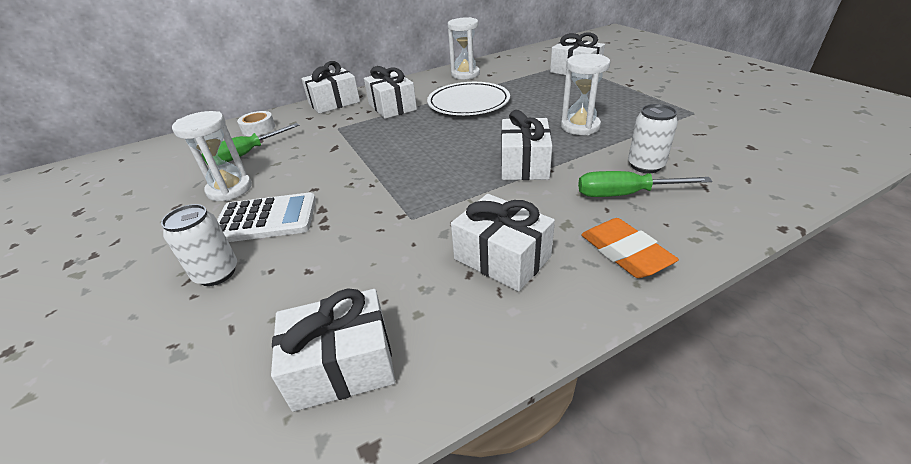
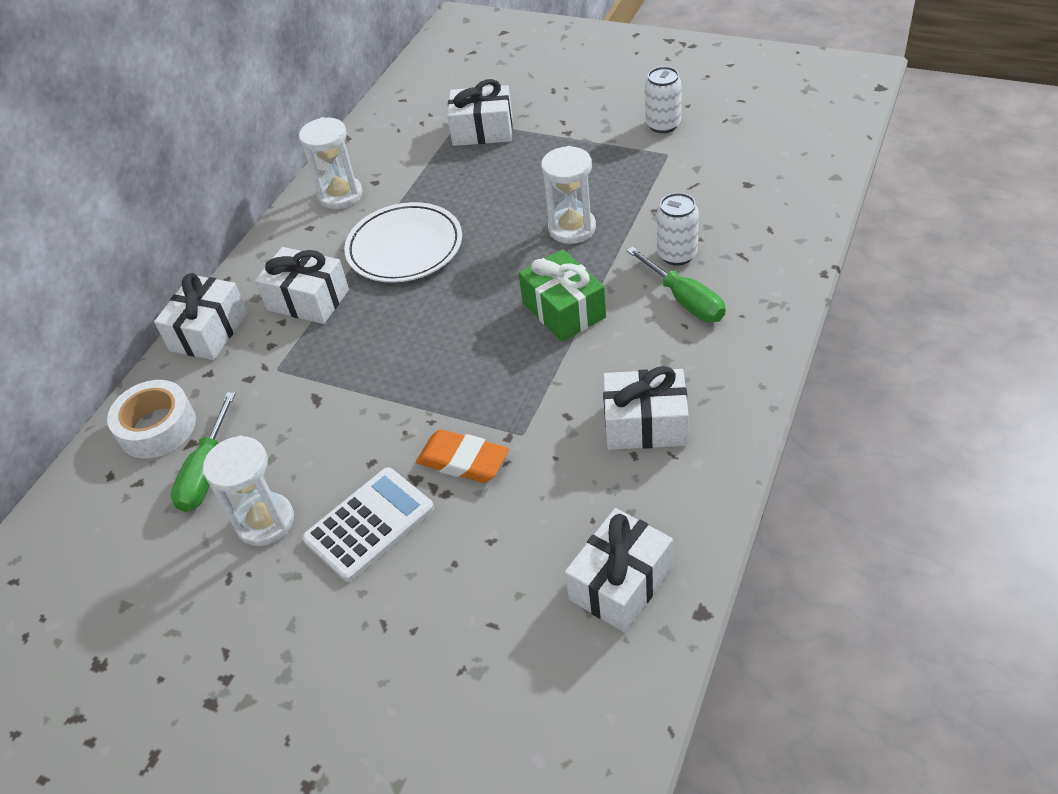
camera: 35 degrees left, 10 degrees up
(217, 273) = (404, 600): white can -> white can (663, 125)
(258, 128) = (157, 427): white tape -> white tape, size x1.52
(524, 164) = (564, 310): white gift -> green gift
(623, 194) = (685, 300): green screwdriver -> green screwdriver turned 90 degrees counterclockwise
(625, 253) = (733, 363): orange eraser -> orange eraser (463, 461)

